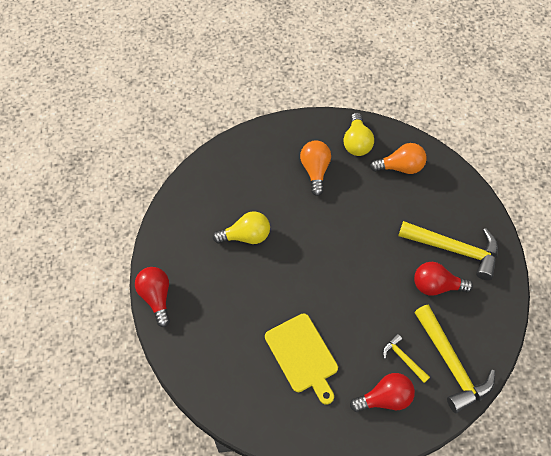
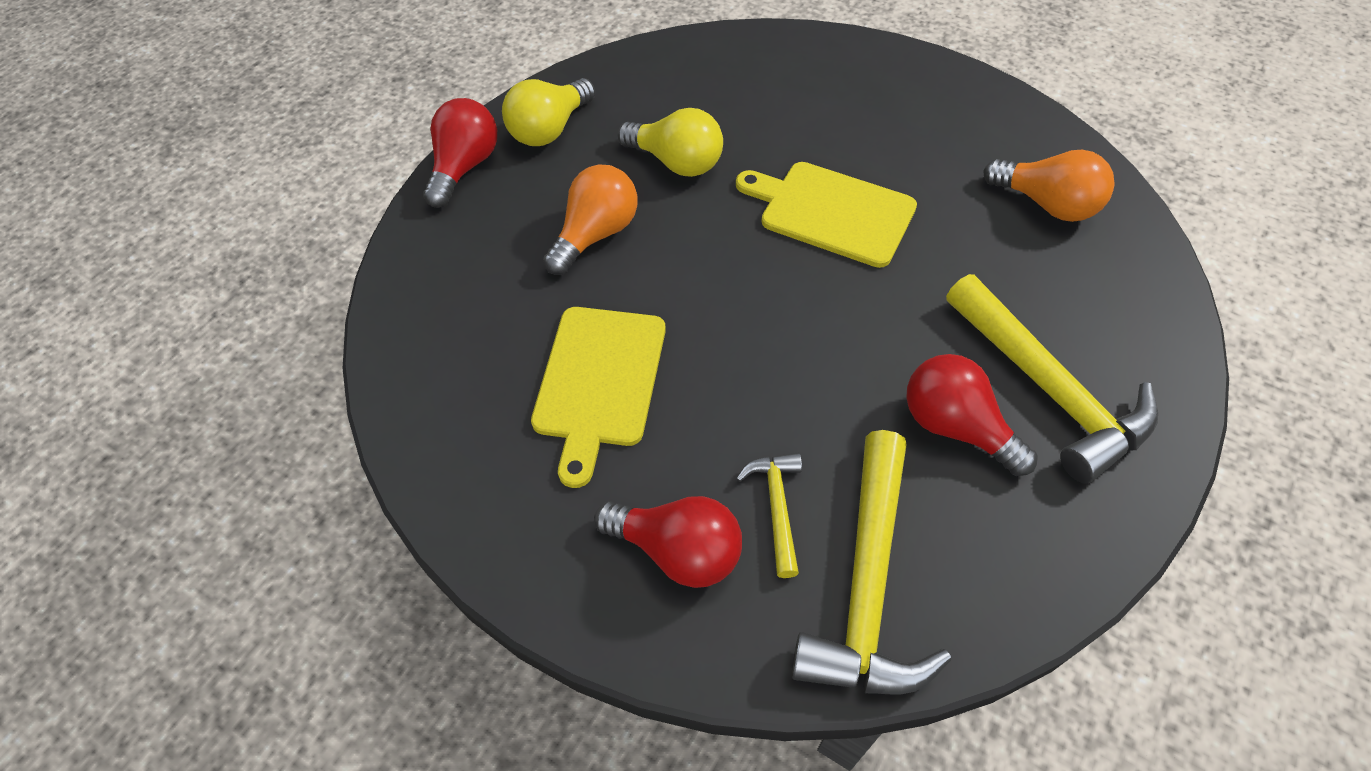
camera: 40 degrees right, 5 degrees down
(315, 170) = (878, 133): orange light bulb -> orange light bulb (596, 234)
(326, 221) = (831, 212): none -> yellow cutting board
(356, 143) = (991, 131): yellow light bulb -> yellow light bulb (550, 129)

